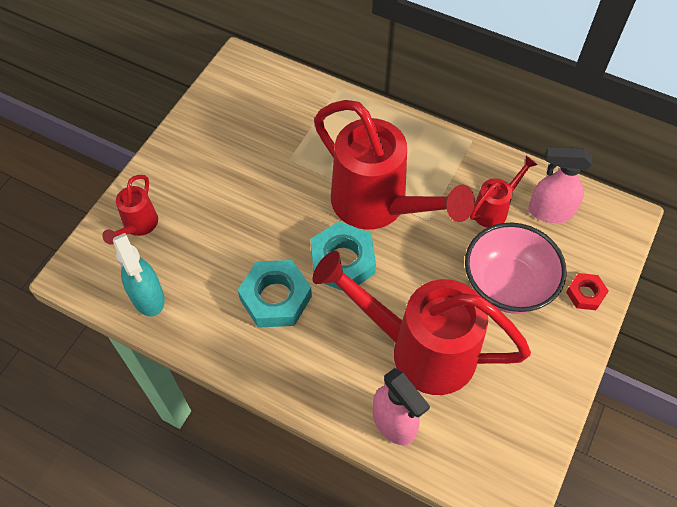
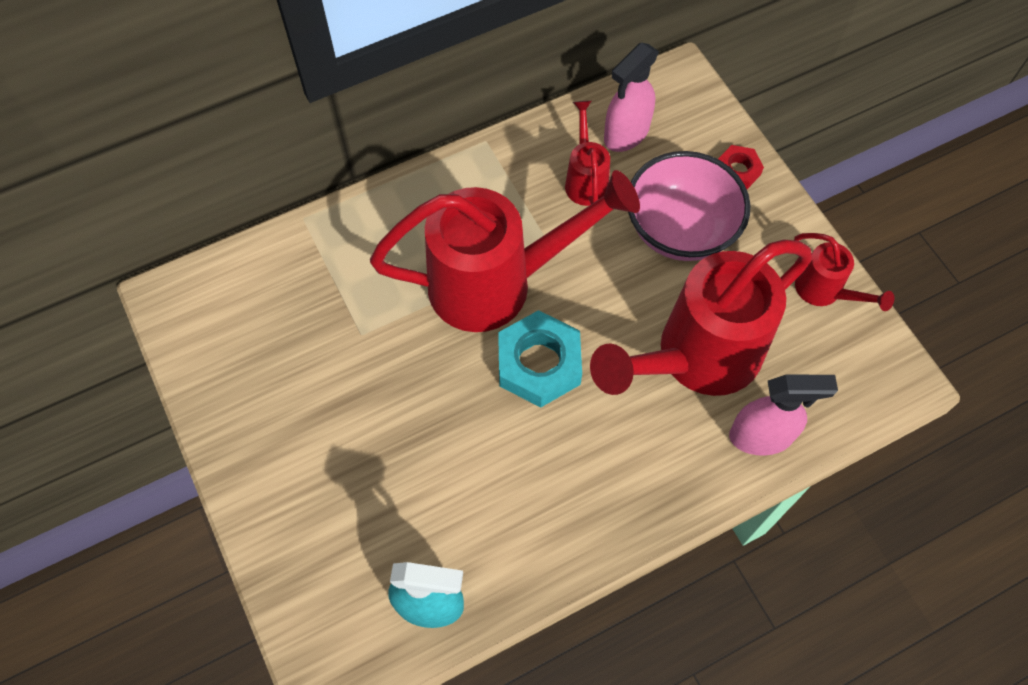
camera: 55 degrees left, 5 degrees up
(138, 226) = (319, 561): red watering can -> red watering can (825, 292)
(275, 298) = (534, 461): turquoise nut -> none

